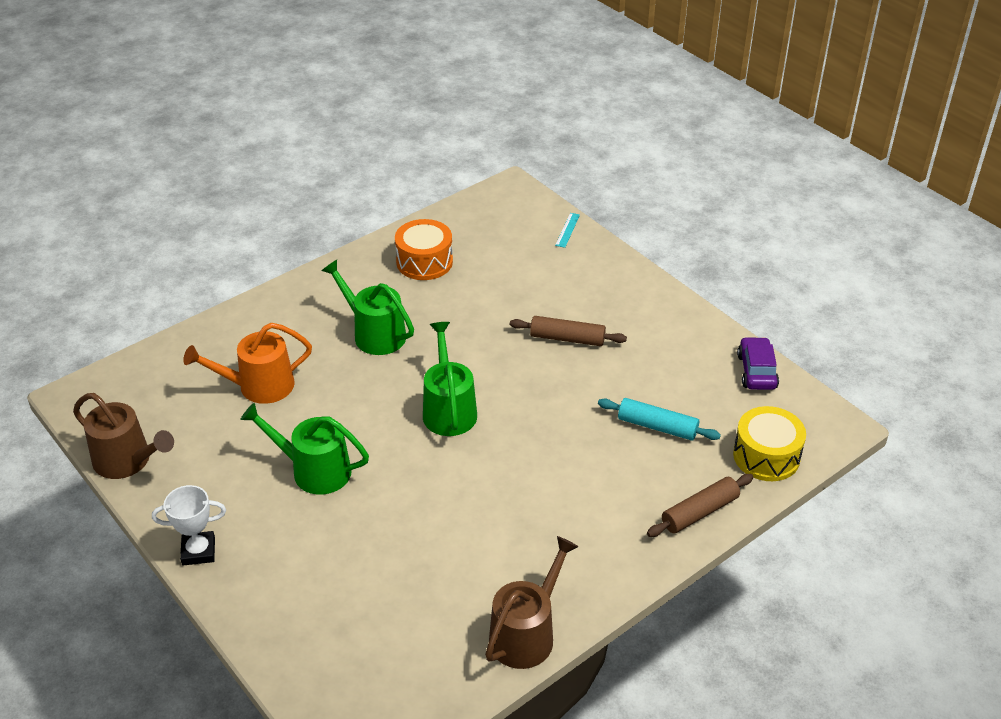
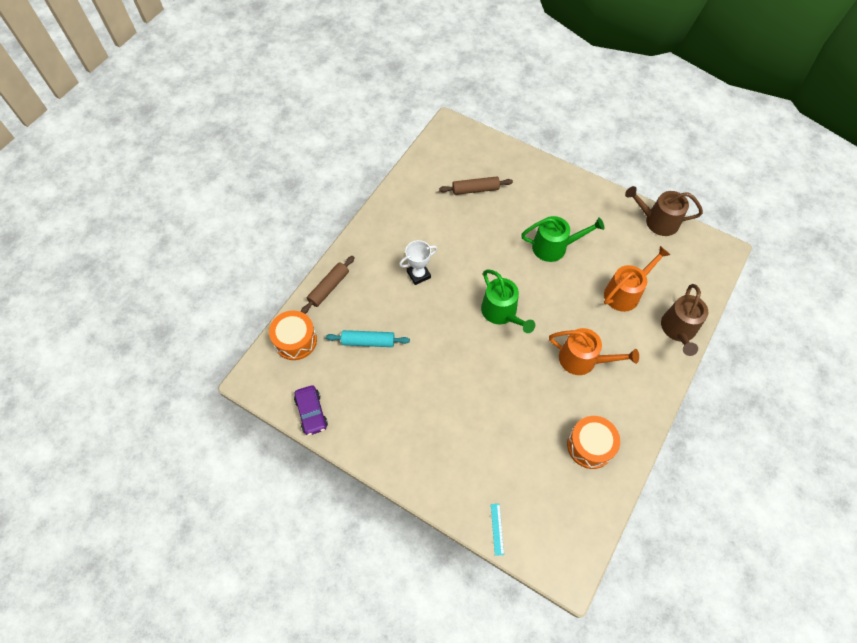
camera: 160 degrees right, 20 degrees up
(198, 551) = (580, 185): white trophy -> white trophy (418, 274)
(374, 334) = (582, 359): green watering can -> orange watering can
(526, 634) = (399, 194): brown watering can -> brown watering can (678, 330)
(567, 338) = (451, 400): brown rolling pin -> brown rolling pin (475, 189)
(766, 456) = (295, 340): yellow drum -> orange drum

